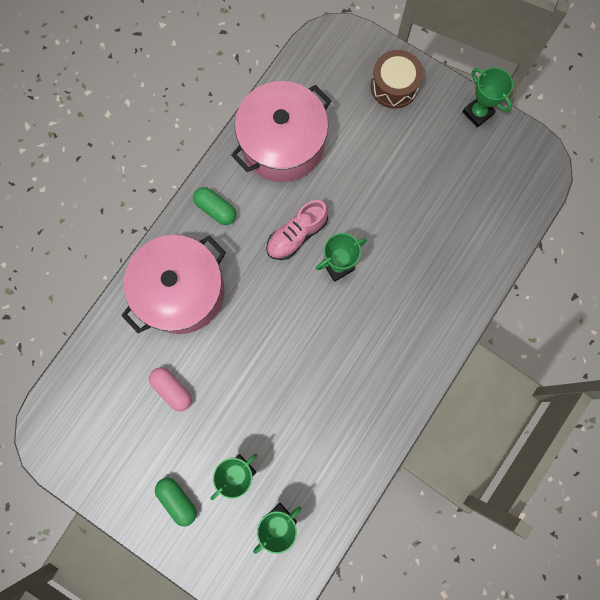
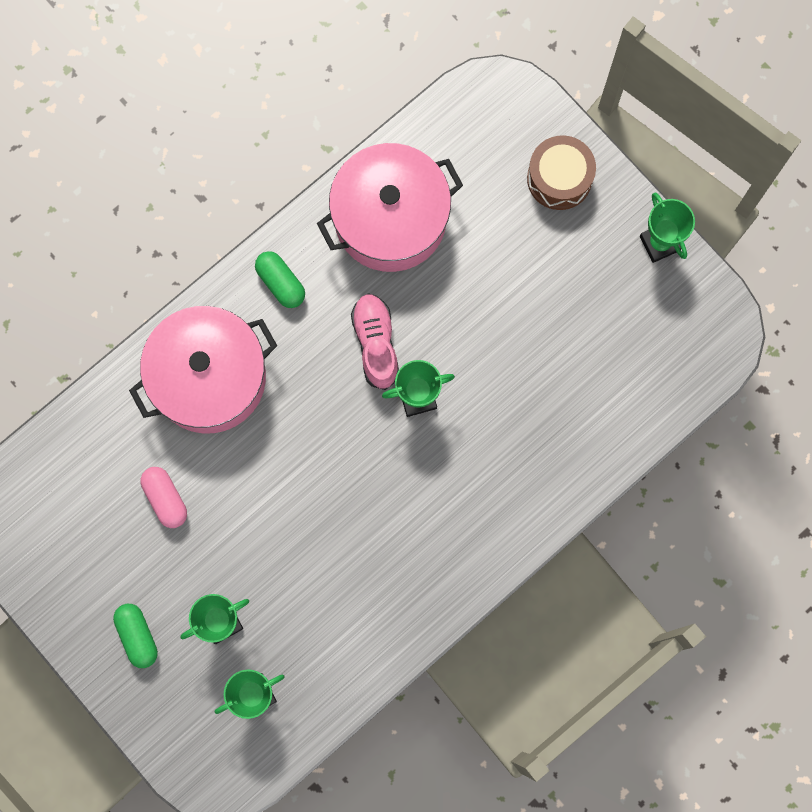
camera: 15 degrees right, 0 degrees up
(297, 235) = (376, 344): pink shoe -> pink shoe turned 105 degrees clockwise

